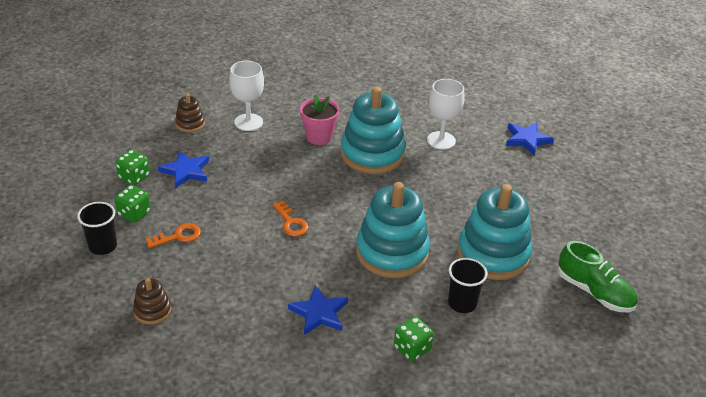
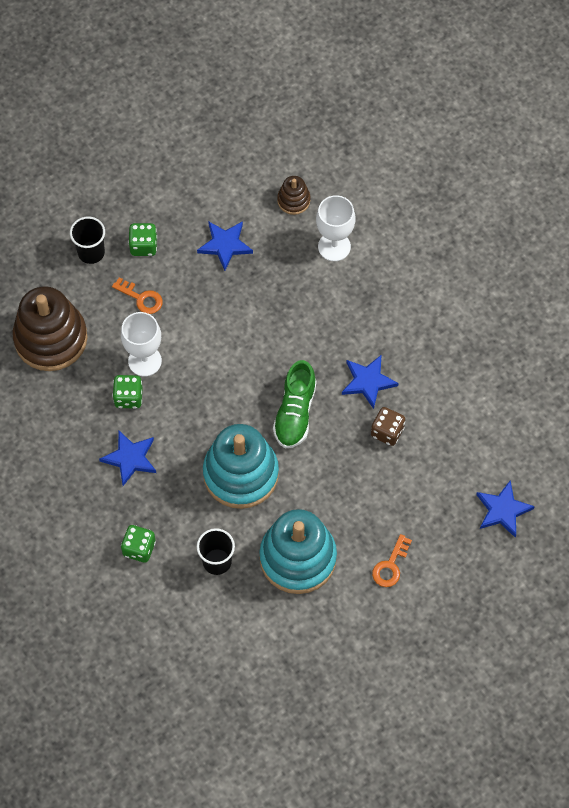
camera: 60 degrees right, 25 degrees up
(134, 177) = (187, 211): green dice -> green dice (128, 397)
(152, 310) = (51, 338): brown stacking toy -> brown stacking toy, size x2.15
(291, 222) = (220, 372): orange key -> orange key (390, 566)
(319, 137) = (359, 320): pink flower pot -> none
(372, 154) = (368, 382): turquoise stacking toy -> blue star
(421, 163) = (387, 432): none -> brown dice
(441, 140) = (438, 431): white goblet -> white goblet (144, 361)
(594, 292) = (307, 664): green shoe -> green shoe (295, 413)

